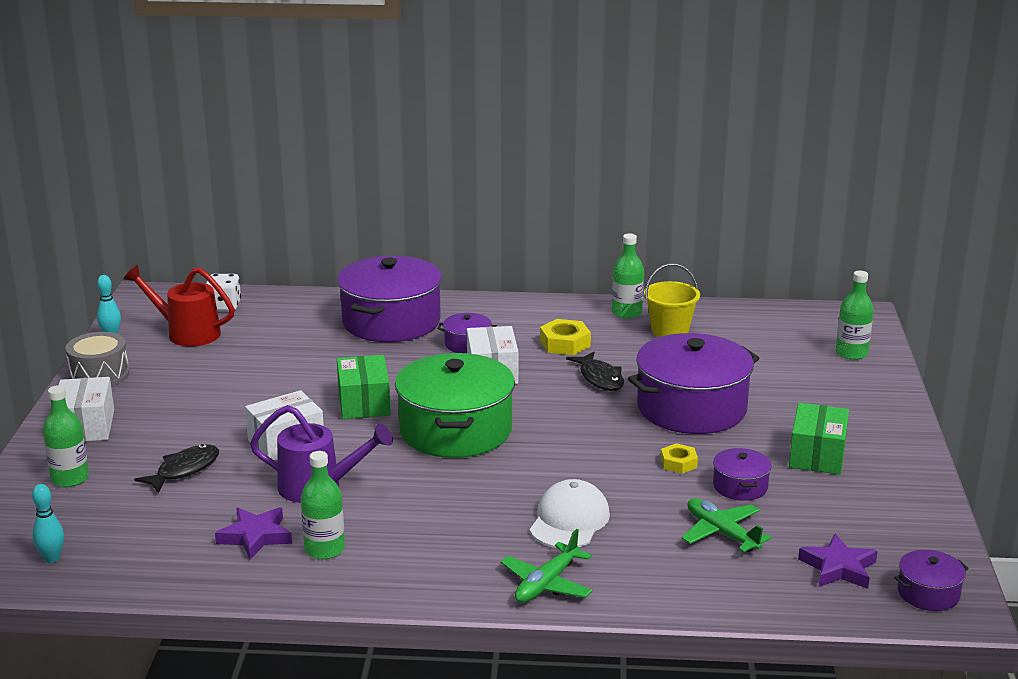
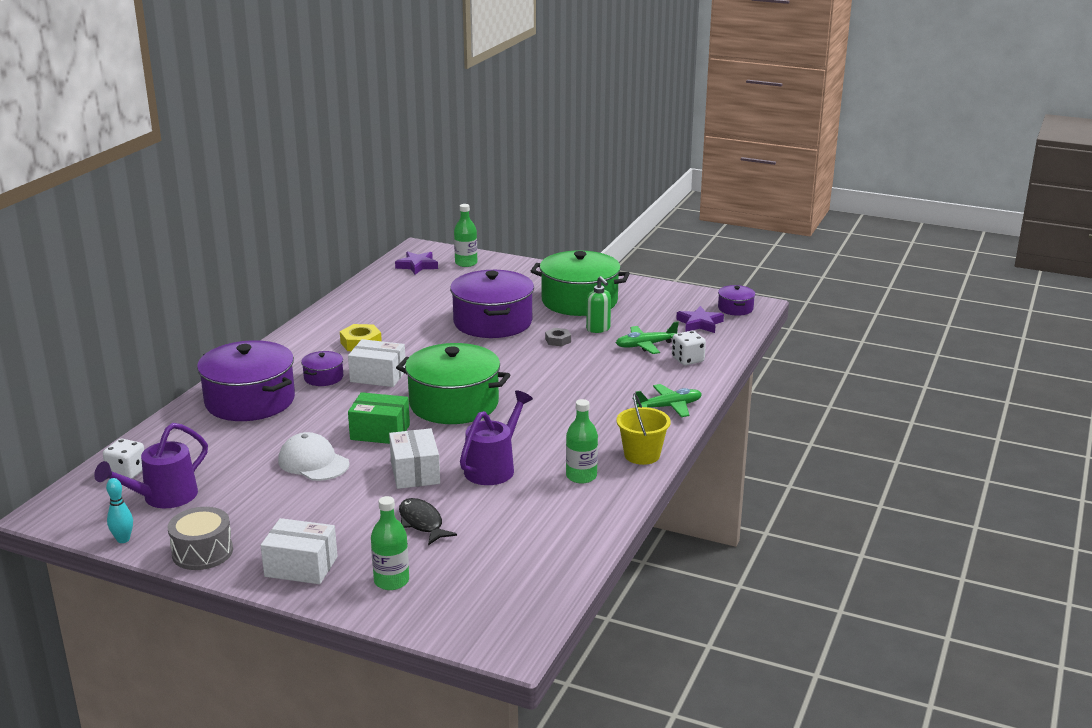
camera: 70 degrees left, 0 degrees up
(52, 558) = (518, 598): turquoise bowling pin -> none
(186, 333) = (162, 498): red watering can -> purple watering can
(255, 536) = (546, 502): purple star -> purple star (417, 266)
(546, 584) = (669, 407): green plane -> green plane turned 75 degrees counterclockwise
(569, 520) = (602, 386): white cap -> white cap (313, 462)
(600, 378) = (425, 342): black fish -> none
(626, 313) = (336, 314): green bottle -> none
(670, 331) = (379, 306): yellow bucket -> yellow bucket (642, 455)
(678, 463) = (558, 340): yellow nut -> grey nut
(704, 576) = (687, 360): none -> white dice
(740, 486) = (598, 329): purple pot -> green soap dispenser
(817, 455) = (579, 301): green box -> green pot

